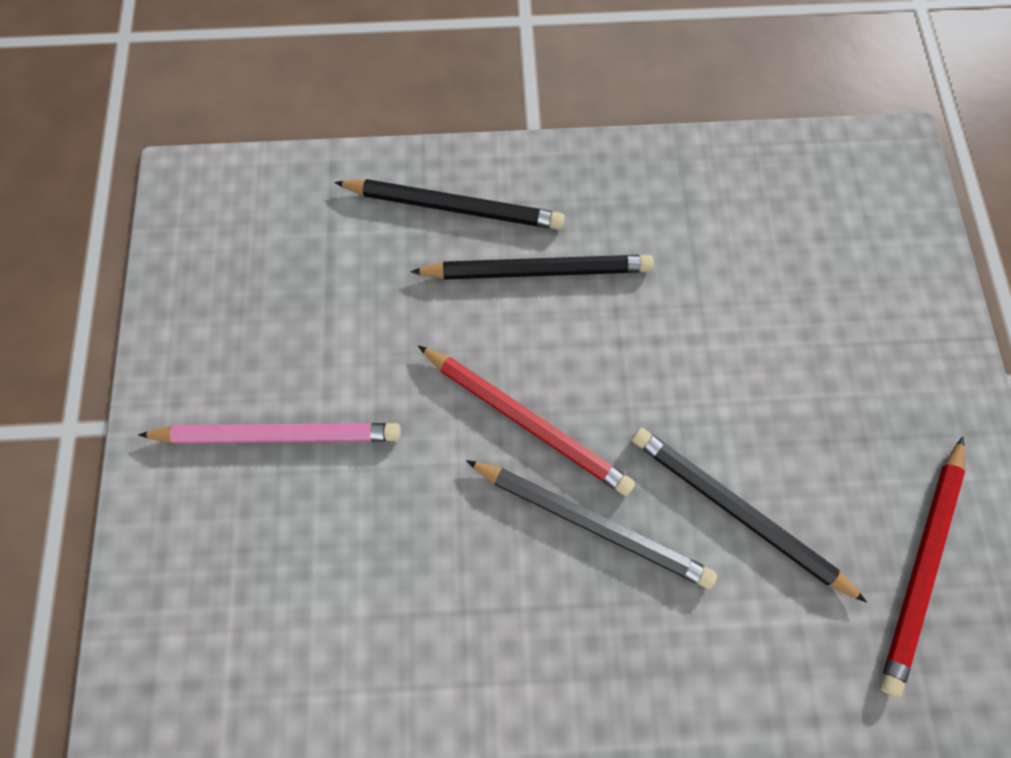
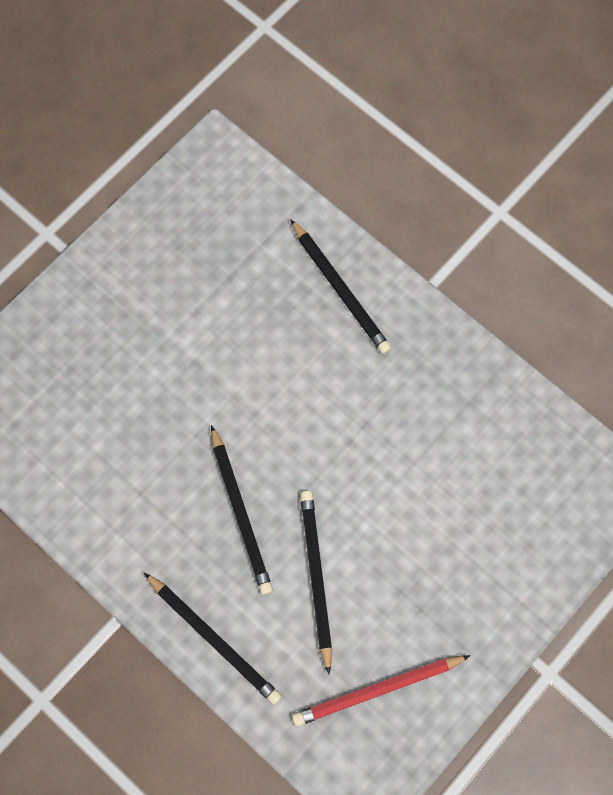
camera: 45 degrees right, 0 degrees up
(278, 434) = (138, 328): pink pencil -> none
(526, 420) = (261, 435): red pencil -> none
(537, 270) = (347, 364): black pencil -> black pencil (214, 639)

